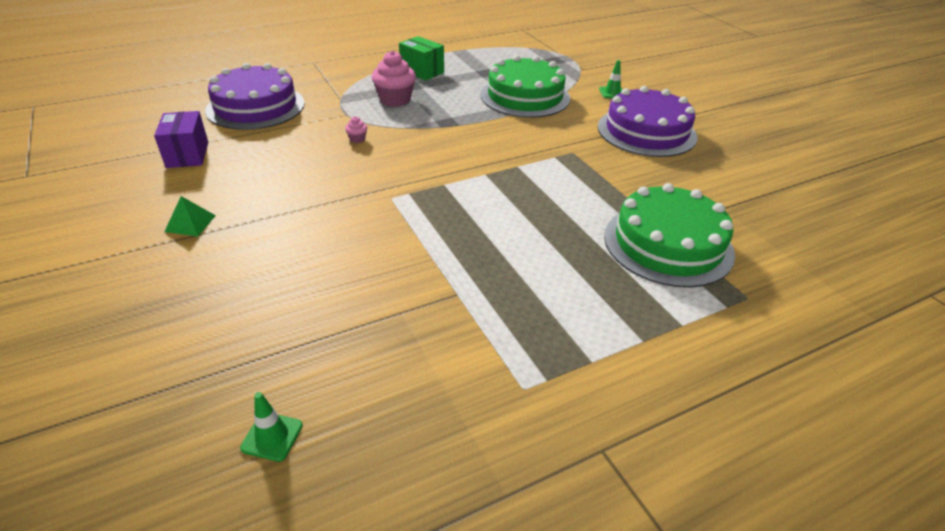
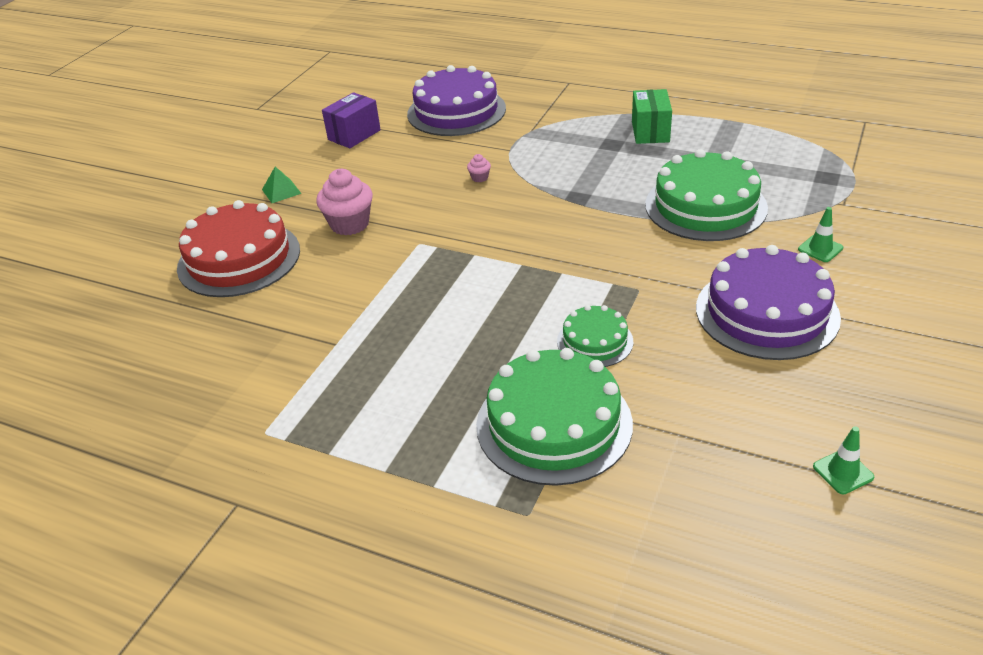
camera: 55 degrees right, 0 degrees up
(247, 292) = (239, 258): none -> red cake
(272, 436) = (127, 352): green traffic cone -> green traffic cone (843, 472)
(395, 100) = (573, 153): pink cupcake -> pink cupcake (350, 224)
(603, 190) = (595, 341): none -> green cake

